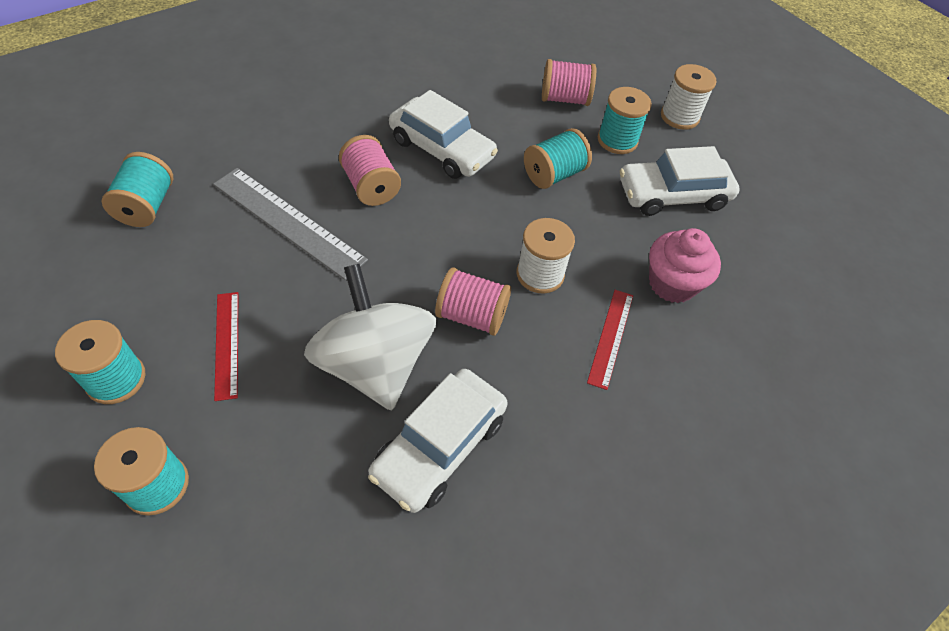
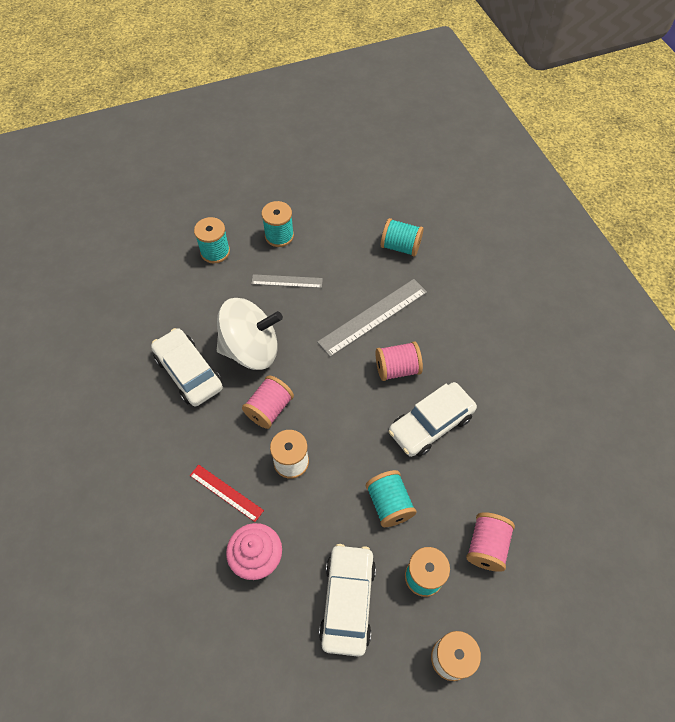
camera: 110 degrees right, 5 degrees up
(227, 344) = (287, 281): red ruler -> grey ruler

